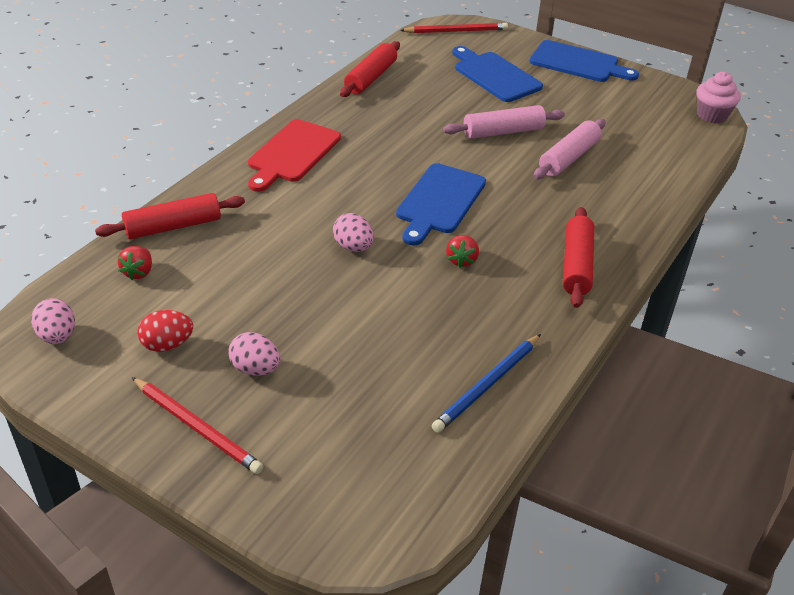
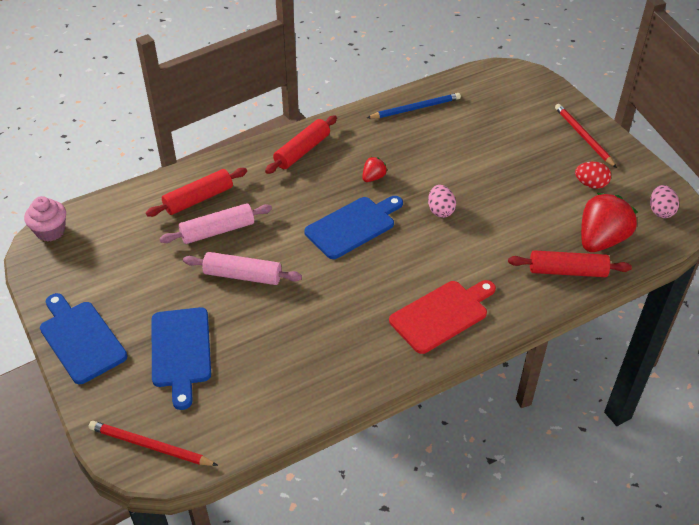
camera: 150 degrees left, 5 degrees up
(138, 272) = (601, 240): red strawberry -> red strawberry, size x2.12
(255, 369) = (541, 155): pink egg -> none
(371, 78) = (307, 395): red rolling pin -> red rolling pin (198, 199)

